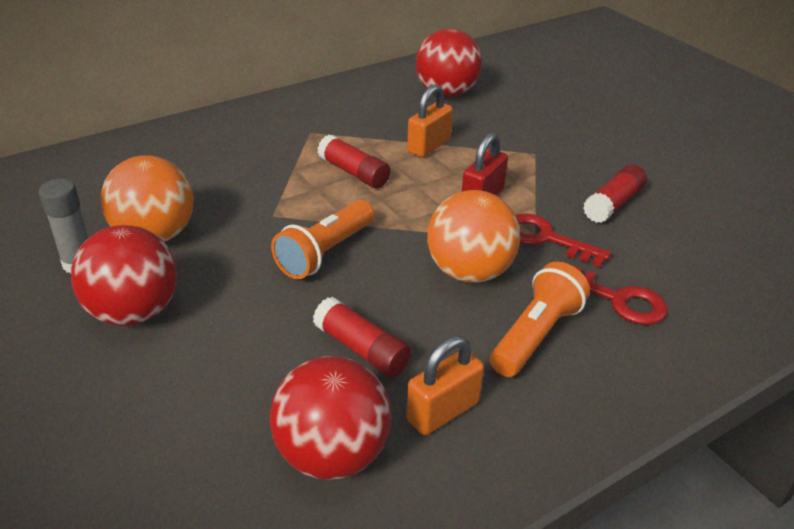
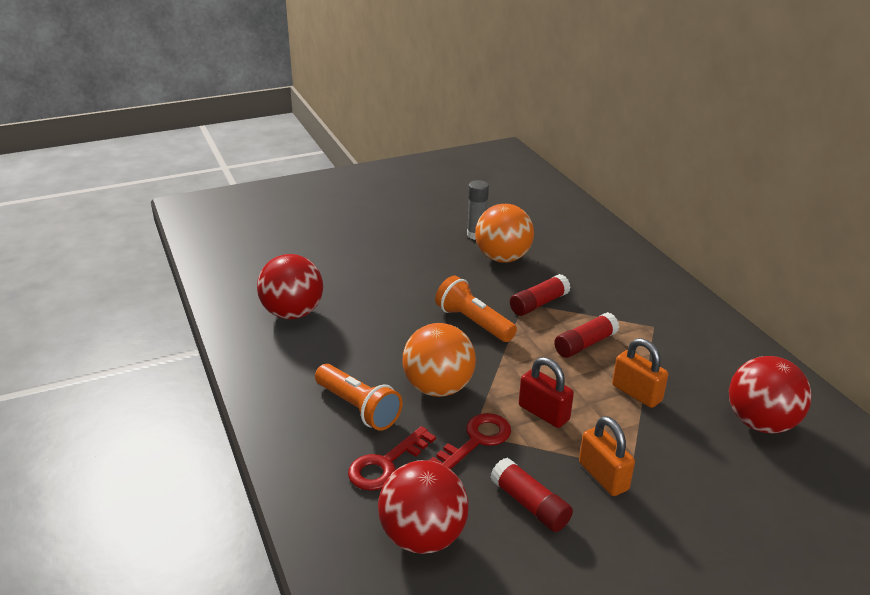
camera: 100 degrees right, 5 degrees down
(134, 312) = (427, 253): red ball -> red ball (423, 536)
(362, 349) = (370, 330): red glue stick -> red glue stick (539, 304)
(443, 411) = (306, 355): orange padlock -> orange padlock (603, 476)

